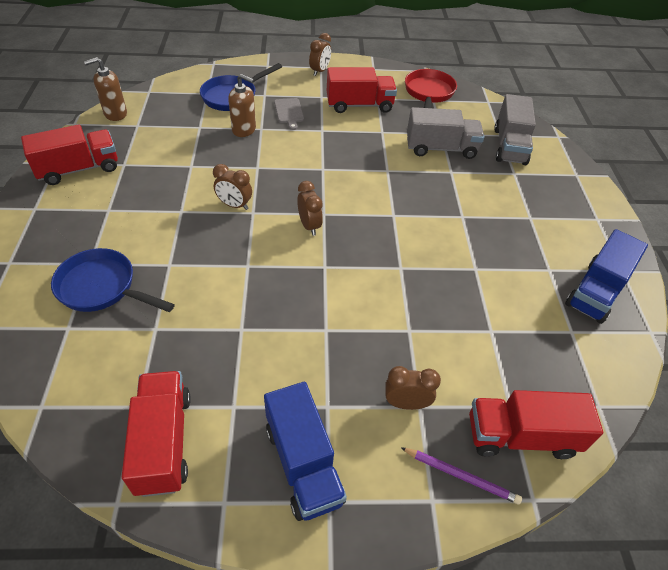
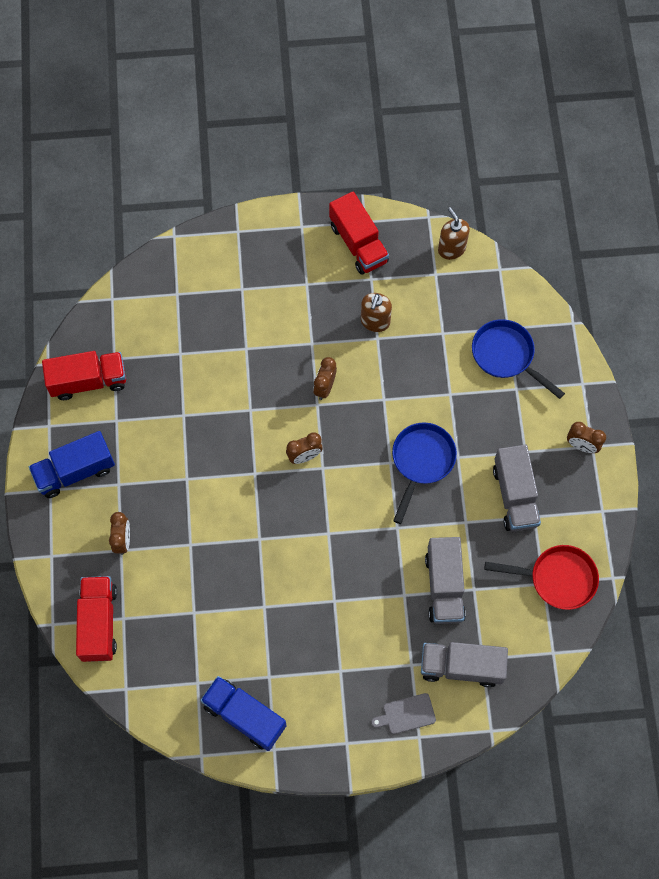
camera: 90 degrees right, 20 degrees up
(102, 288) = (217, 305): blue pan -> blue pan (421, 461)
(244, 130) = (444, 377): brown soap dispenser -> brown soap dispenser (375, 322)
(289, 112) = (486, 419): grey cutting board -> grey cutting board (406, 714)
(359, 105) = (515, 496): red truck -> grey truck
(461, 476) = (68, 576): purple pencil -> none

